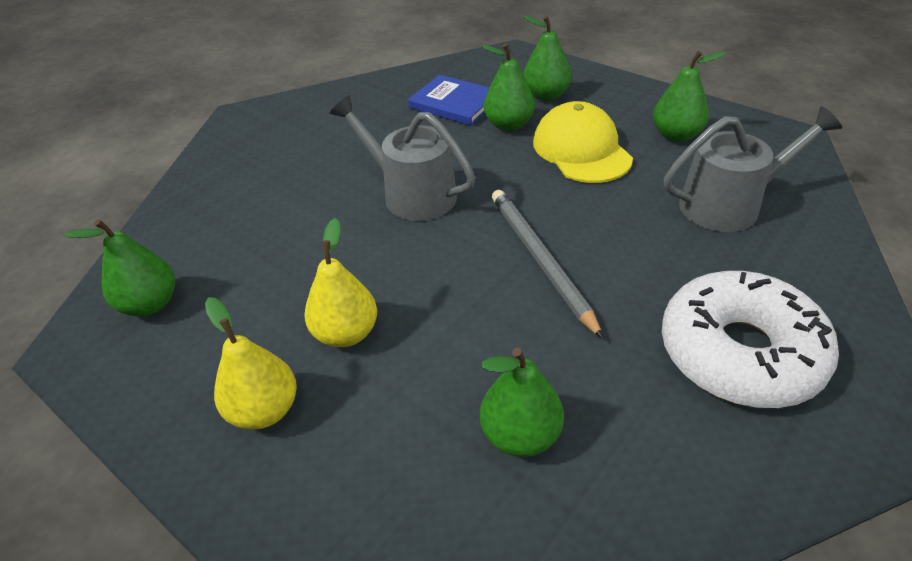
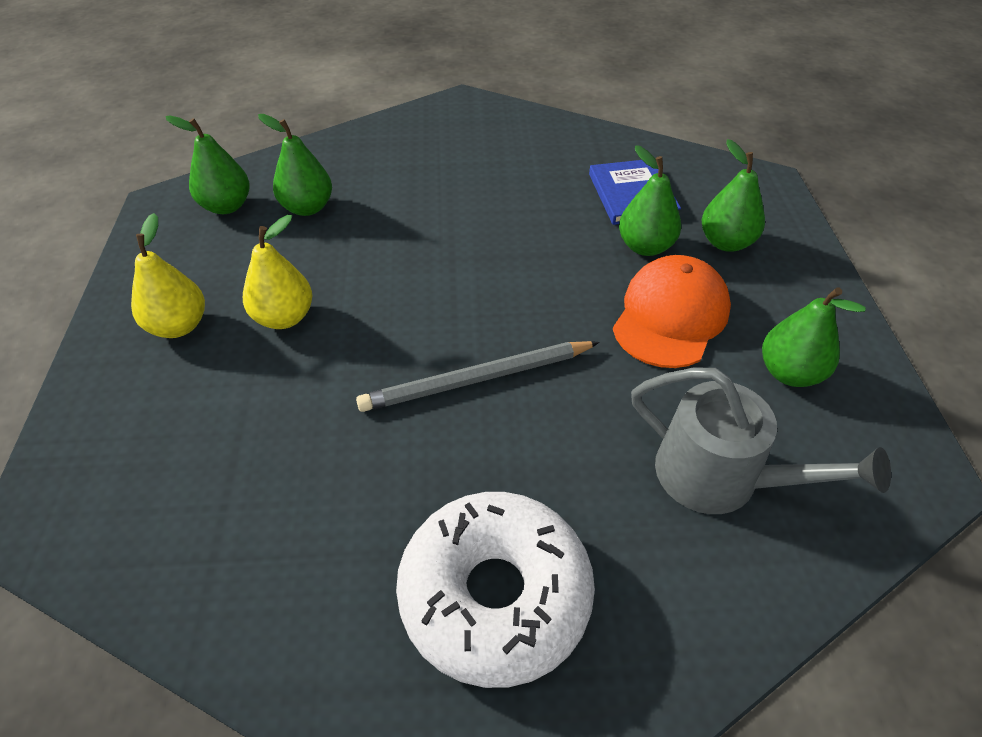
camera: 45 degrees right, 5 degrees up
(412, 194) = (477, 250): grey watering can -> none
(520, 435) = (264, 484): green pear -> green pear (307, 208)
(540, 260) = (478, 379): grey pencil -> grey pencil turned 135 degrees counterclockwise
(581, 150) = (670, 316): yellow cap -> orange cap

